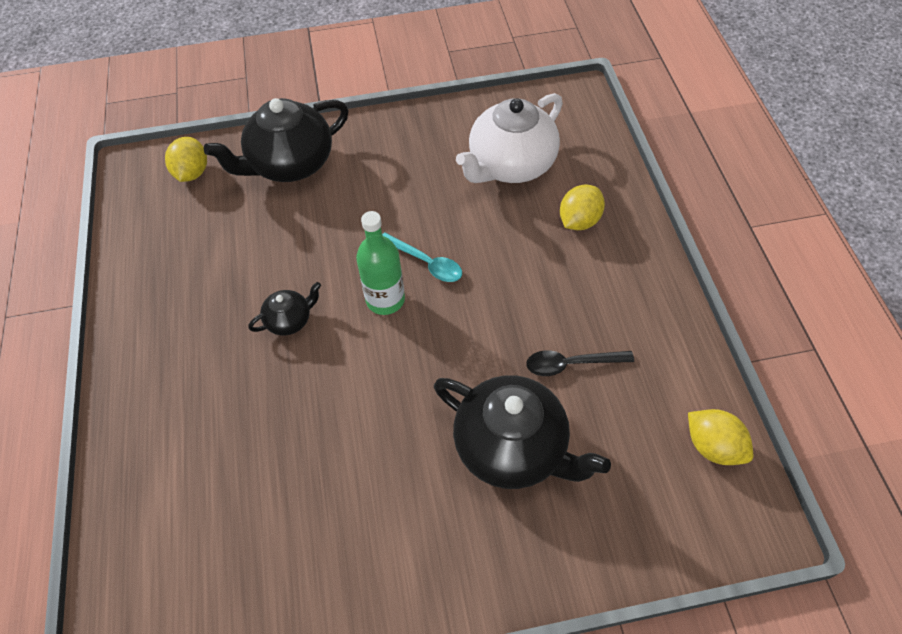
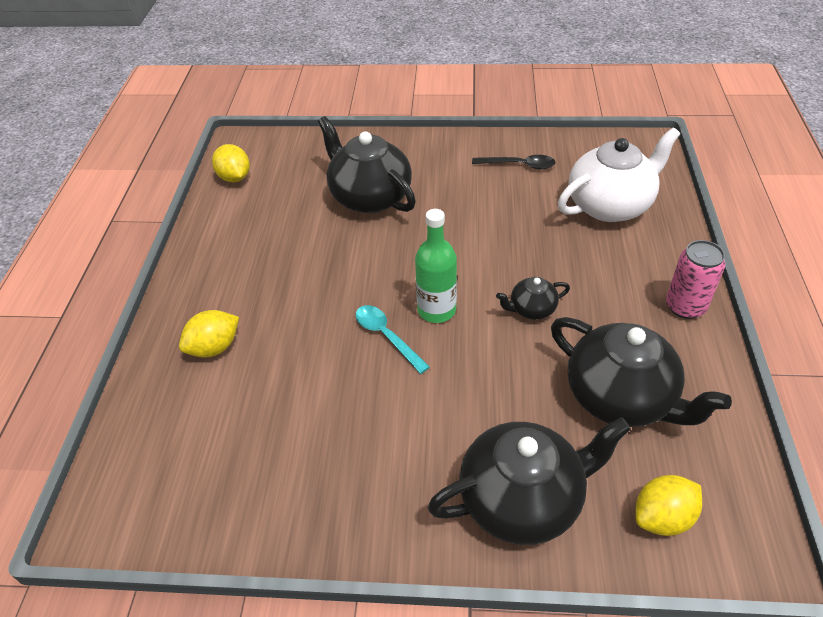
camera: 165 degrees left, 10 degrees down
(132, 355) = (685, 307): none -> pink can
(192, 173) = (662, 517): yellow lemon -> yellow lemon turned 45 degrees clockwise
(210, 250) = (621, 397): none -> black teapot
(510, 165) = (245, 431): white teapot -> white teapot (610, 205)
(571, 364) = (298, 236): black spoon -> black spoon (519, 165)

